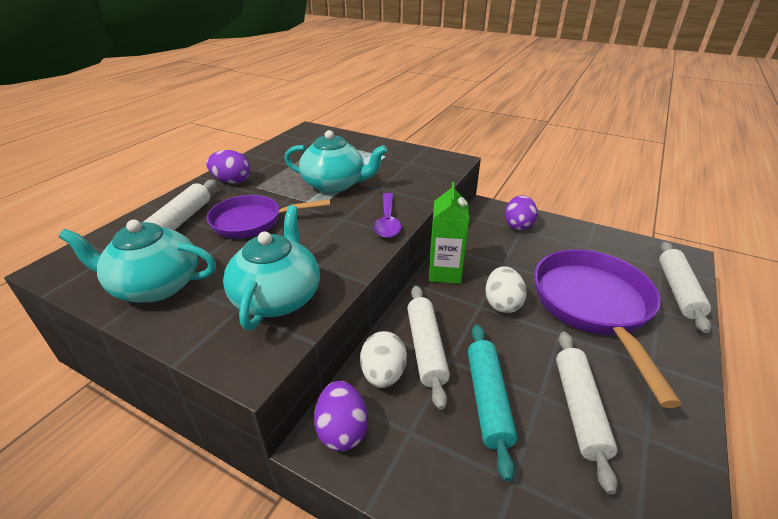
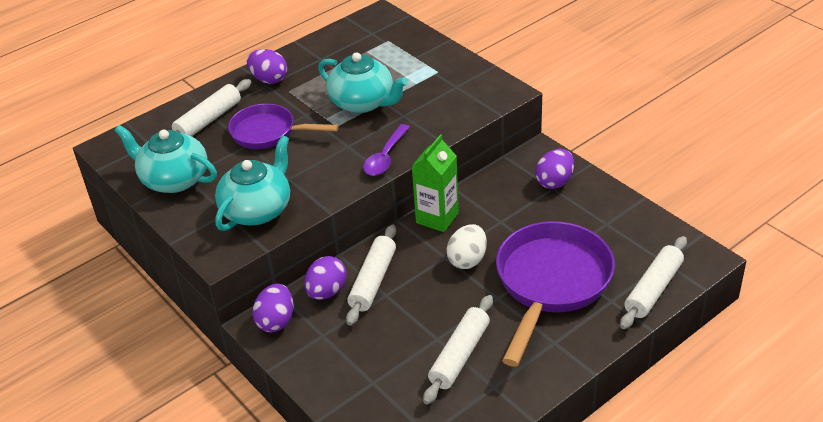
camera: 25 degrees right, 5 degrees up
(383, 374) = (327, 292): white egg -> purple egg
(487, 400) = (394, 330): turquoise rolling pin -> none

